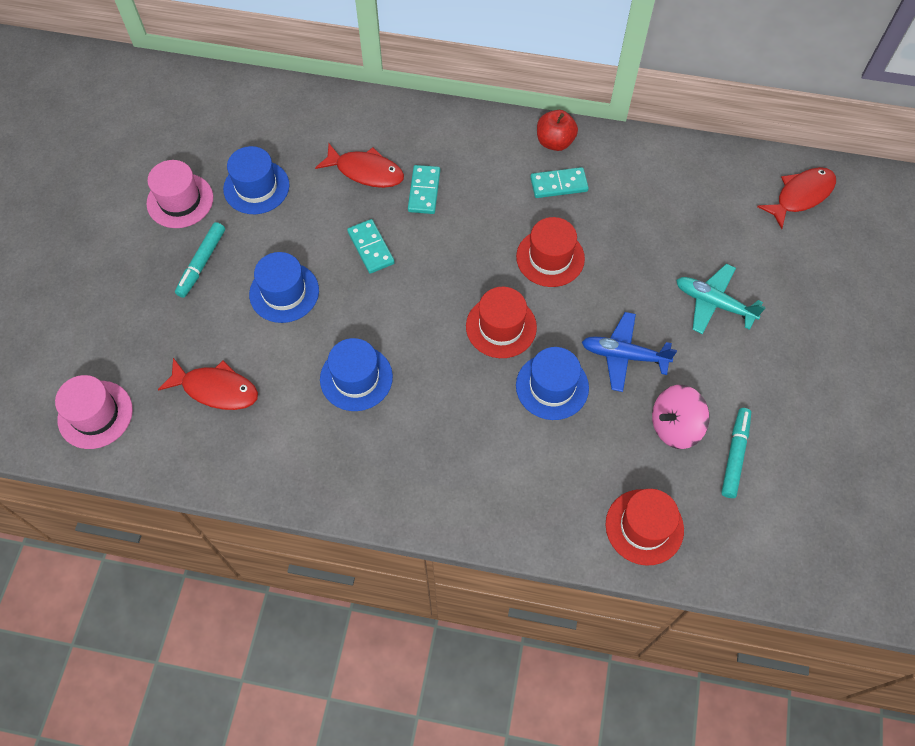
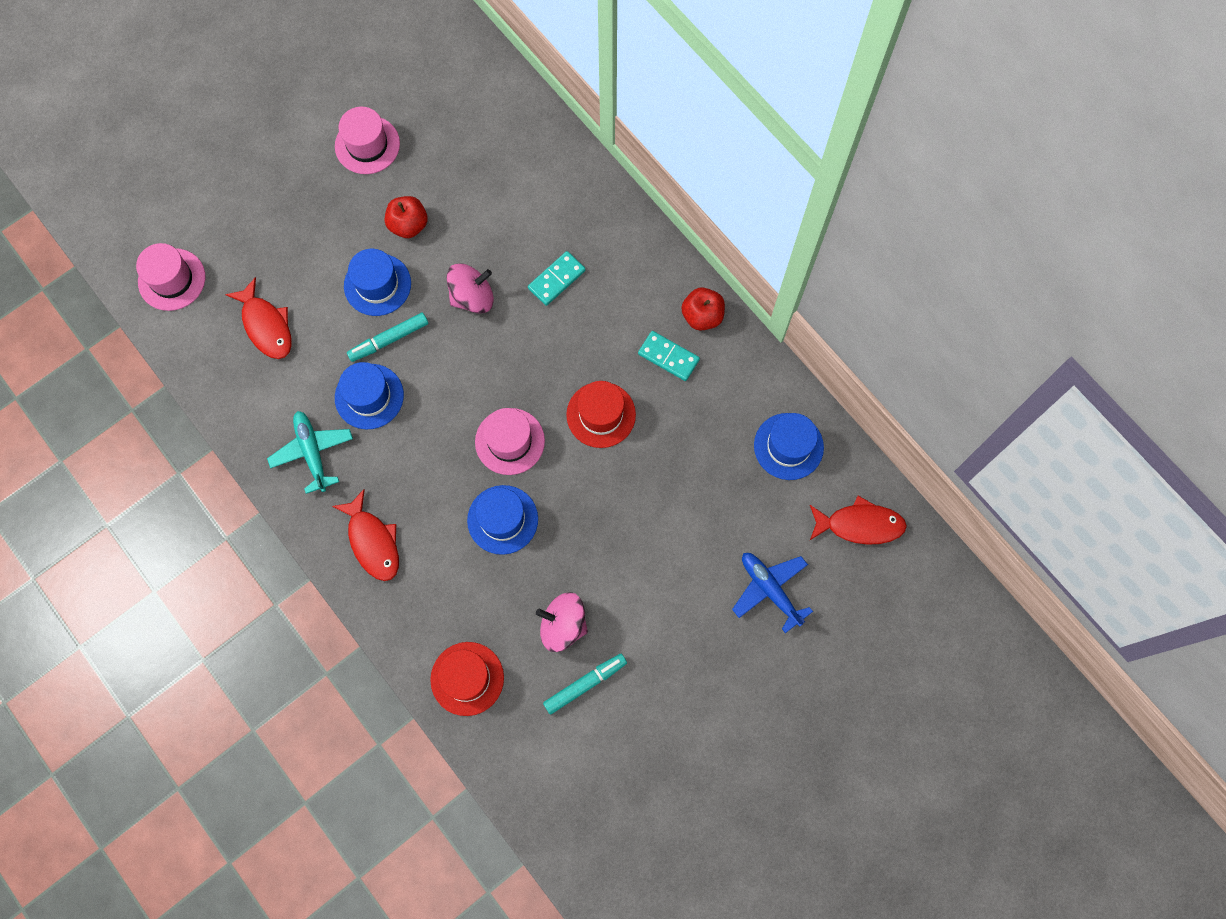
camera: 40 degrees right, 10 degrees up
(202, 263) = (339, 213): turquoise marker -> turquoise marker (389, 340)
(256, 187) = (433, 176): blue hat -> blue hat (788, 446)
(269, 233) = (408, 225): none -> red apple
(366, 171) = (527, 227): red fish -> red fish (373, 542)
(370, 248) = (472, 297): turquoise domino -> pink spinning top
(501, 327) = (510, 441): red hat -> pink hat
(623, 355) = (579, 540): blue plane -> blue plane (770, 589)
(713, 303) = (691, 555): turquoise plane -> turquoise plane (312, 452)

